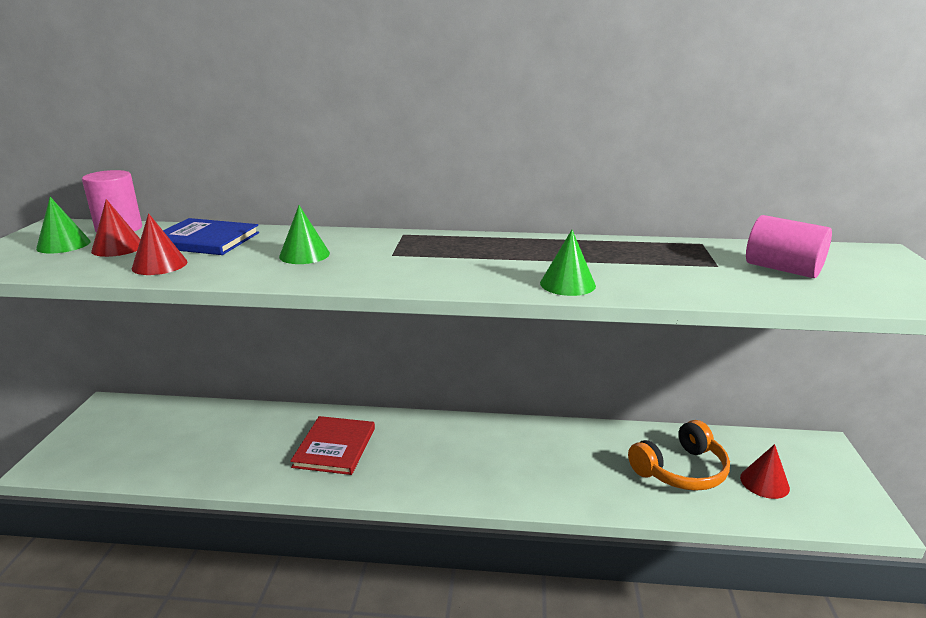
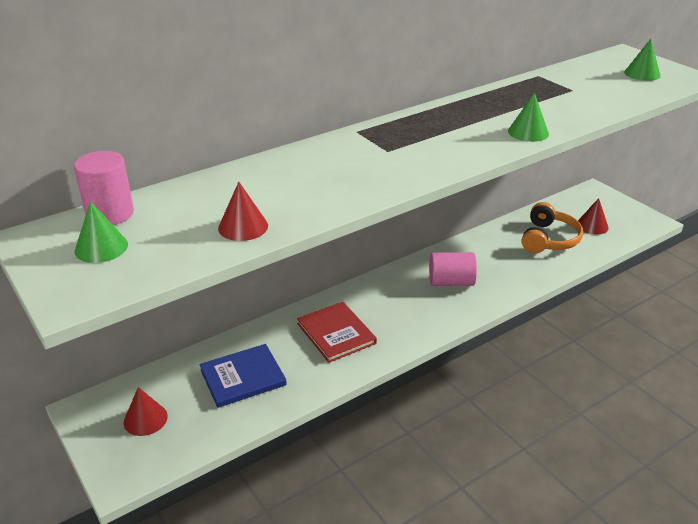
camera: 40 degrees left, 10 degrees up
(118, 248) = (163, 229): red cone -> red cone (145, 419)
(205, 240) = (220, 193): blue book -> blue book (243, 377)
(304, 255) = (330, 174): green cone -> green cone (642, 74)
(782, 269) = (603, 81): pink cylinder -> pink cylinder (451, 282)

